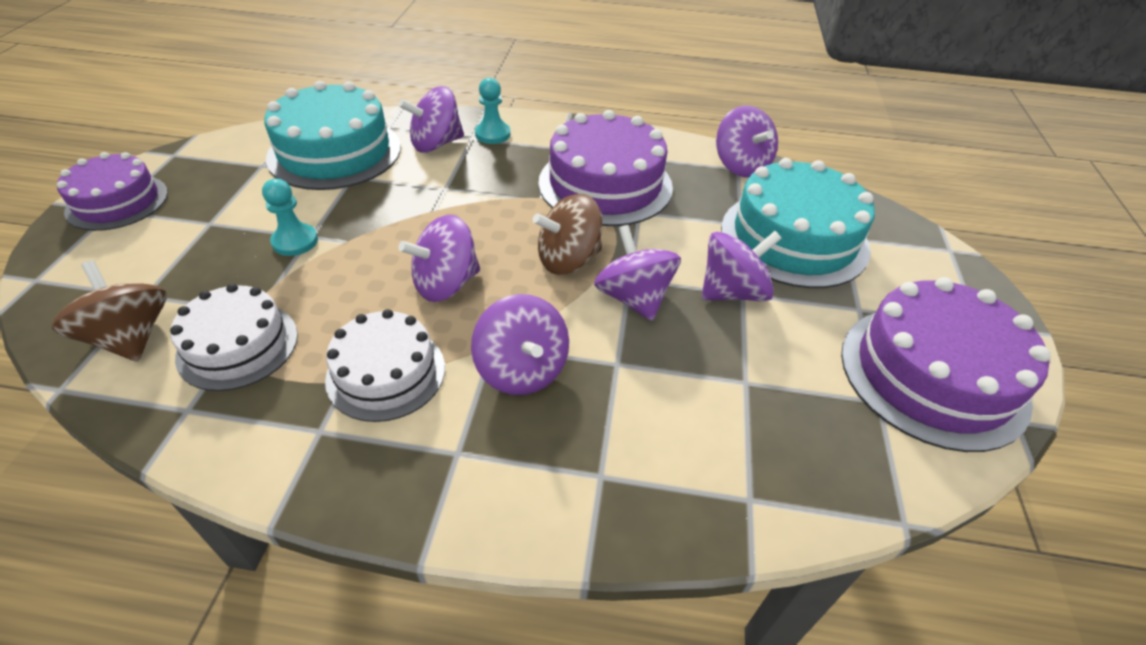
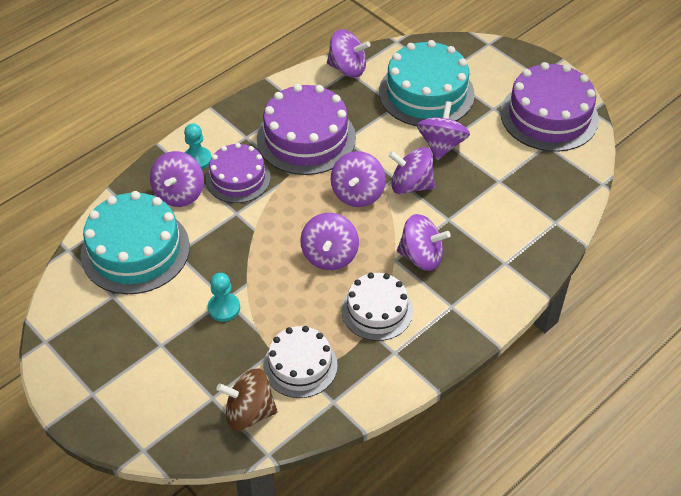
camera: 50 degrees left, 5 degrees up
(117, 202) = (83, 388): purple cake -> purple cake (238, 178)
(568, 259) = (357, 193): brown spinning top -> purple spinning top

